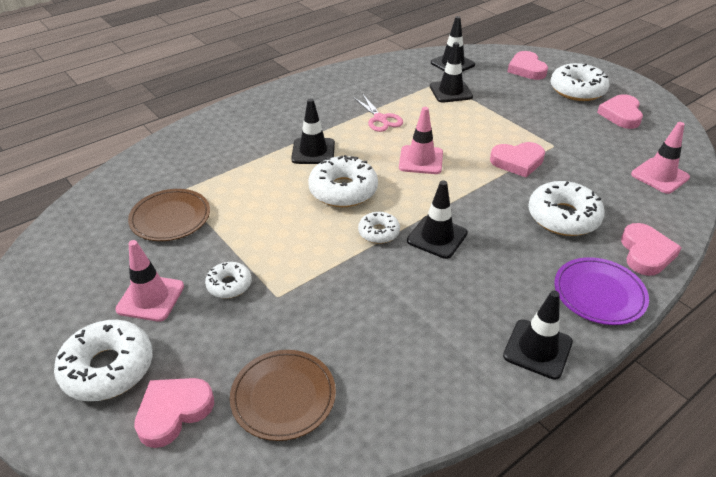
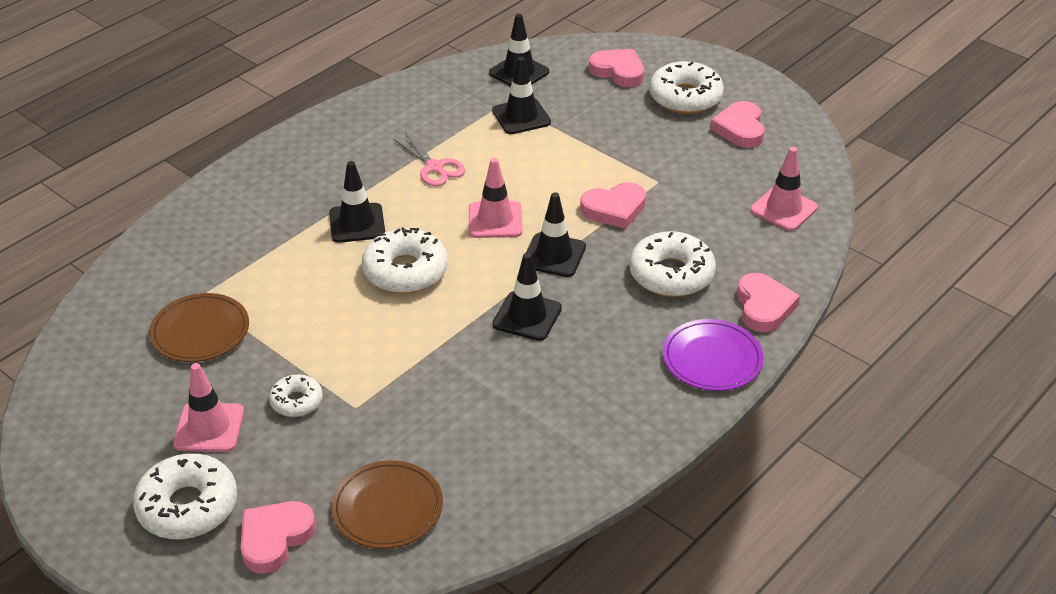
camera: 10 degrees left, 0 degrees up
(378, 232) = (458, 319): white donut -> none
(526, 69) = (618, 71): pink heart -> pink heart turned 150 degrees clockwise
(537, 349) = (648, 425): black traffic cone -> black traffic cone (554, 255)

